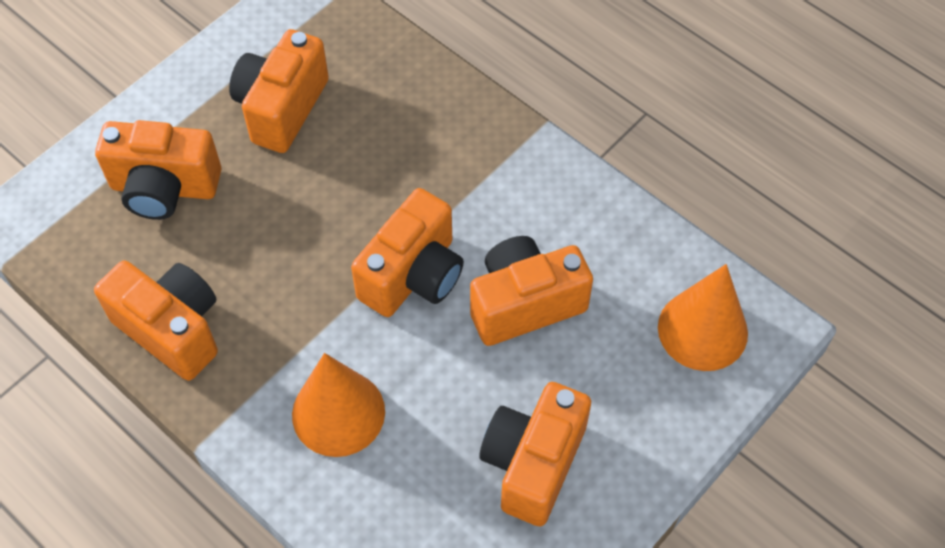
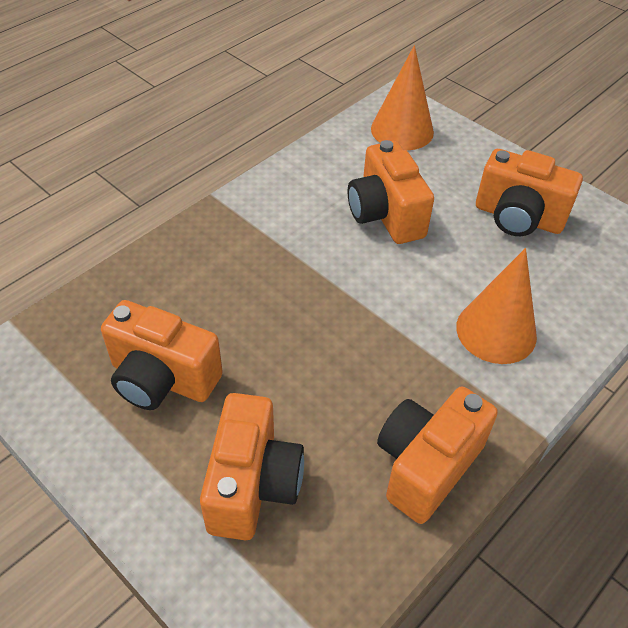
camera: 90 degrees left, 10 degrees down
(413, 275) = (361, 280): orange camera -> none

